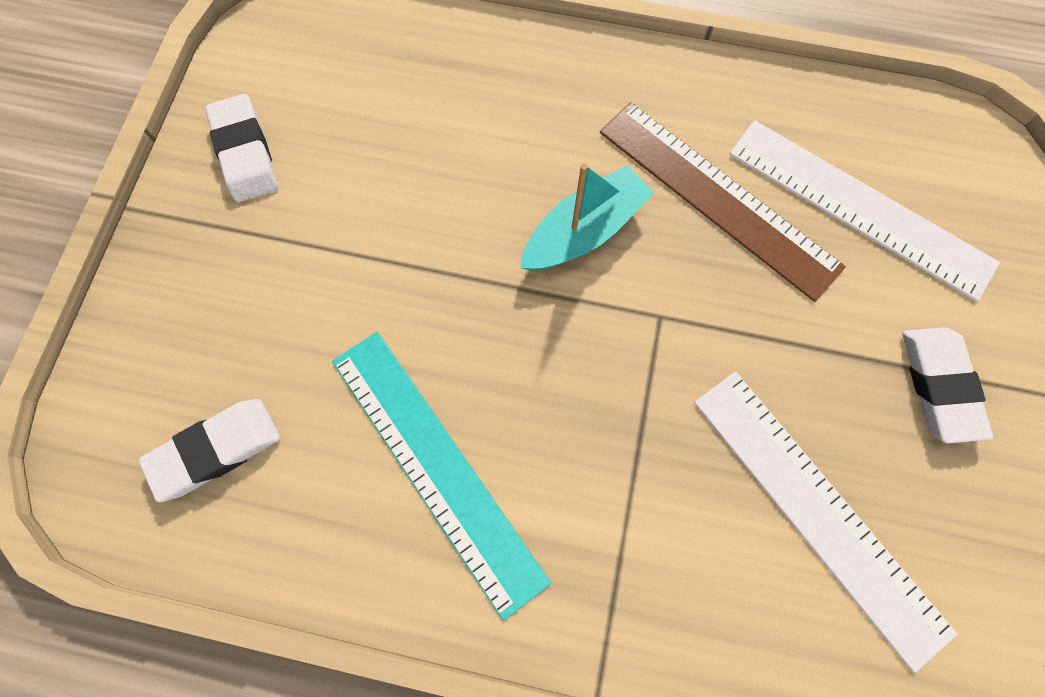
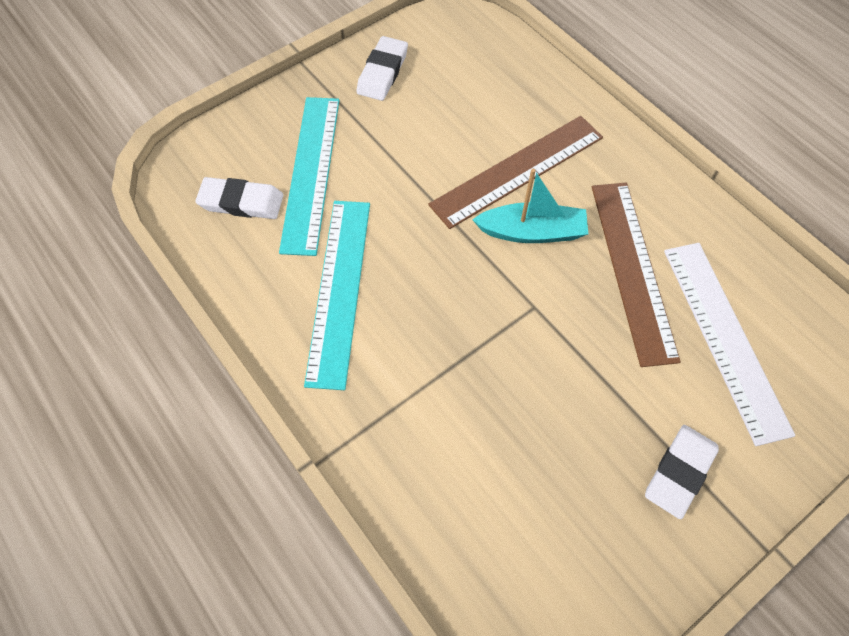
camera: 40 degrees right, 10 degrees down
(270, 345) = (311, 172): none -> turquoise ruler
(507, 168) = (517, 170): none -> brown ruler
(817, 512) = (530, 476): white ruler -> none

